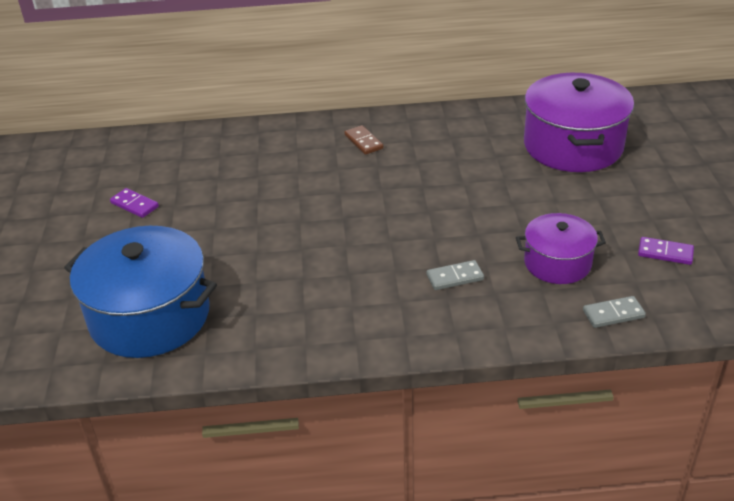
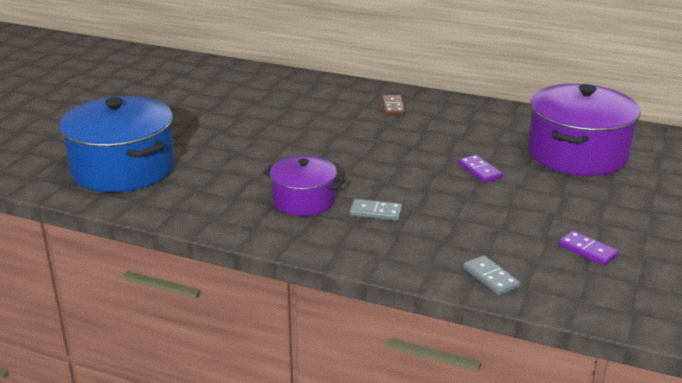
camera: 25 degrees right, 10 degrees down
(134, 205) = (181, 102): purple domino -> purple domino (479, 171)
(557, 263) = (476, 228): purple pot -> purple pot (304, 201)
(613, 314) = (490, 277): grey domino -> grey domino turned 45 degrees clockwise

